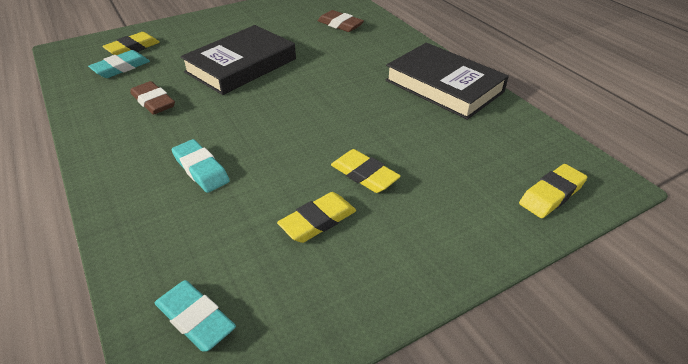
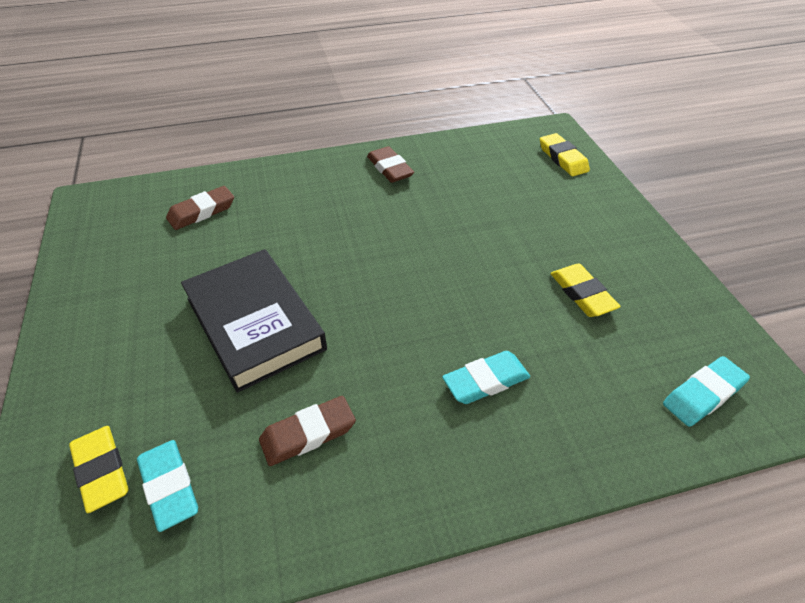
camera: 75 degrees left, 5 degrees up
(364, 175) = (521, 251): yellow eraser -> none
(444, 86) = (390, 168): black book -> brown eraser

